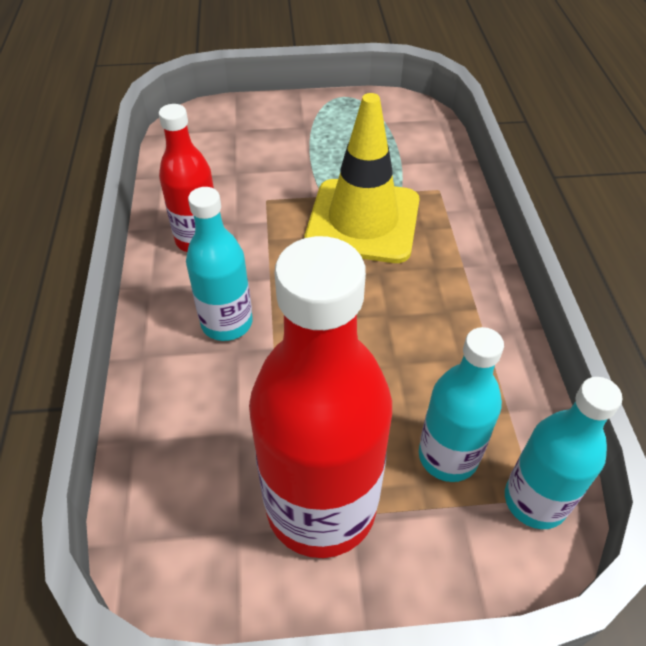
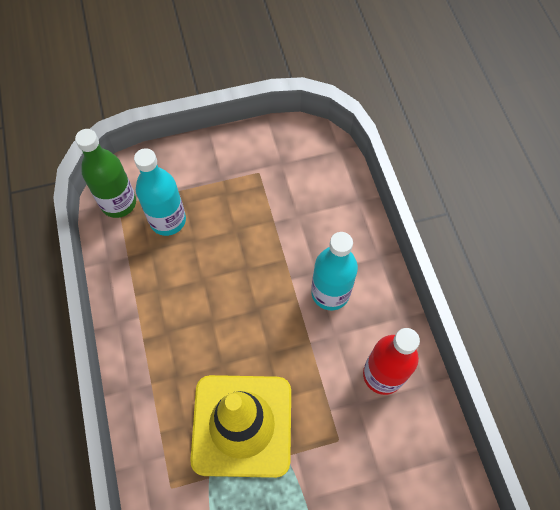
camera: 170 degrees right, 15 degrees up
(321, 506) = (239, 182): red bottle -> none
(535, 500) = (118, 203): turquoise bottle -> green bottle

